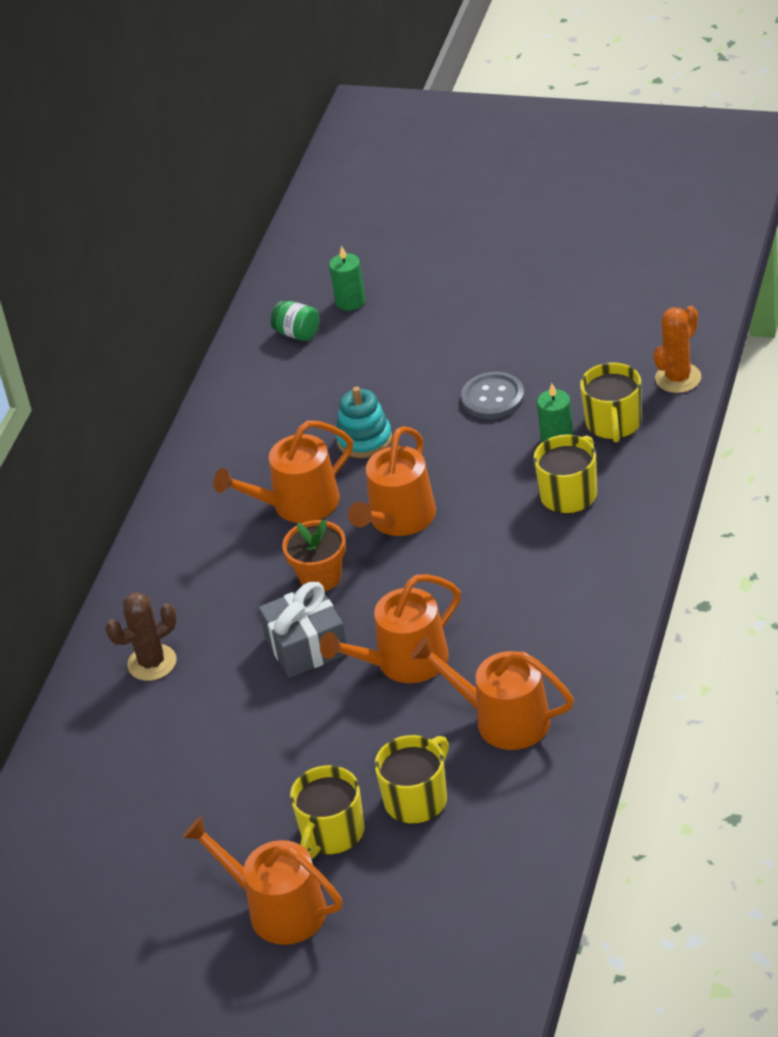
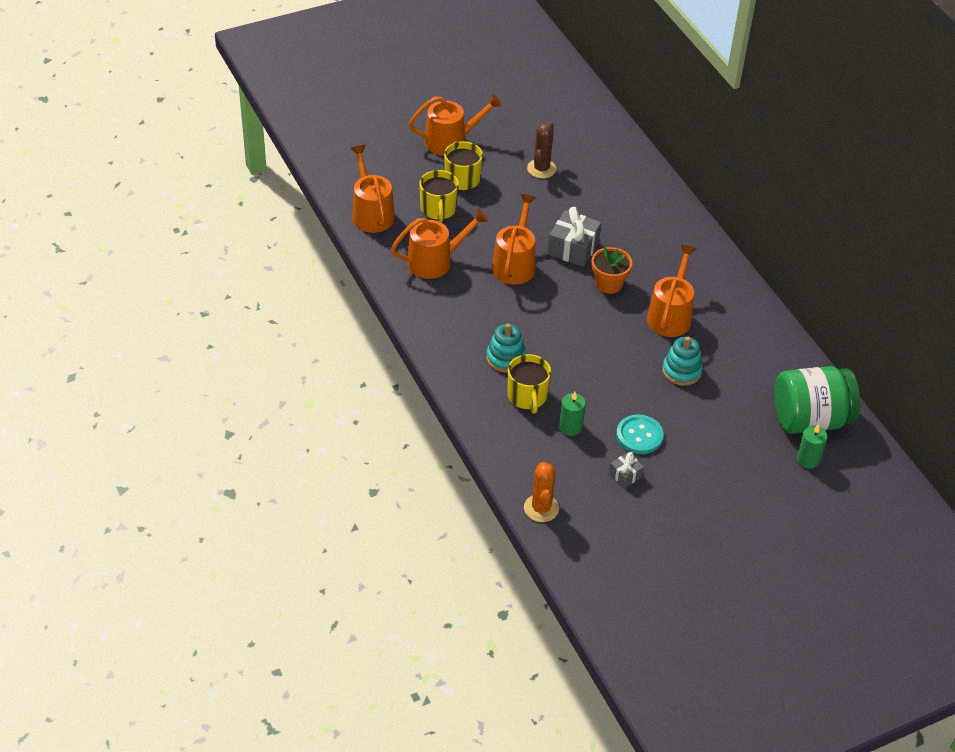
camera: 130 degrees right, 5 degrees up
(152, 663) = (638, 205): brown cactus -> brown cactus (541, 169)
(297, 333) = (810, 419): green jar -> green jar, size x2.37
(398, 519) = (605, 334): orange watering can -> orange watering can (371, 213)
(493, 398) = (639, 436): grey button -> turquoise button
(547, 548) = (506, 358): none -> turquoise stacking toy
(553, 369) = (625, 475): none -> grey gift
(613, 423) = (548, 455): yellow mug -> none

